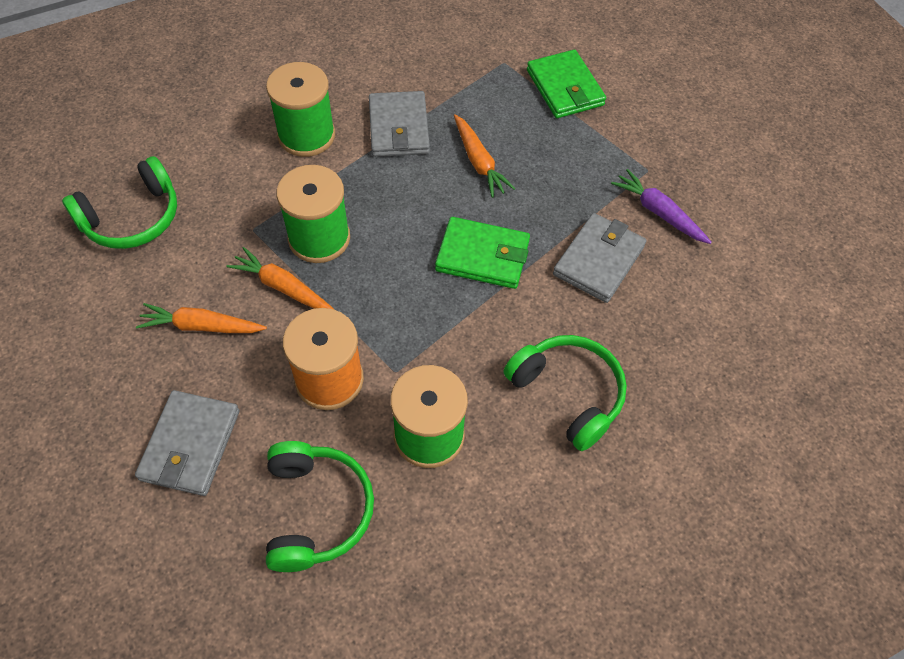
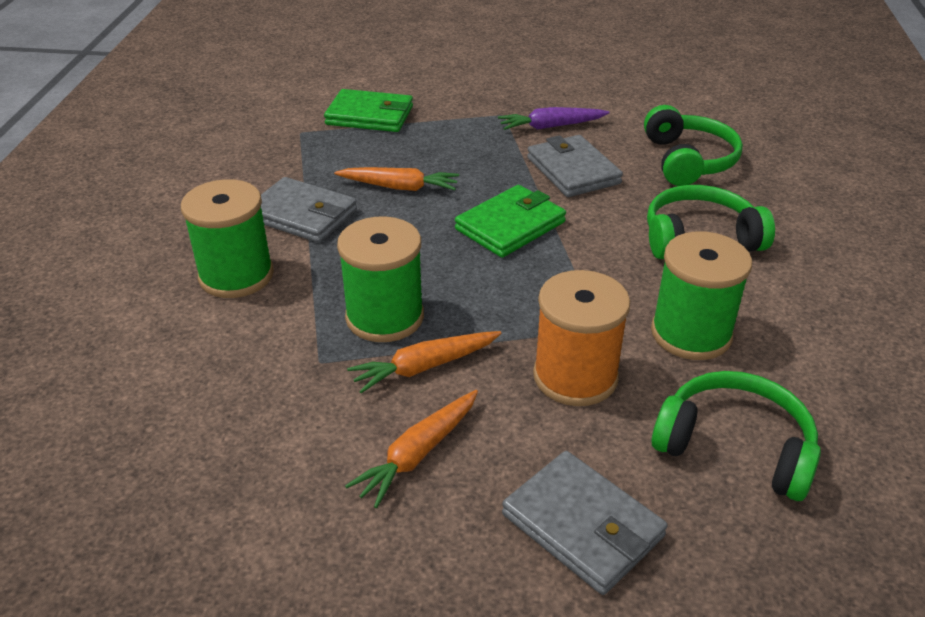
camera: 55 degrees left, 20 degrees down
(132, 218) = (186, 461): green headphones -> green headphones (688, 160)

